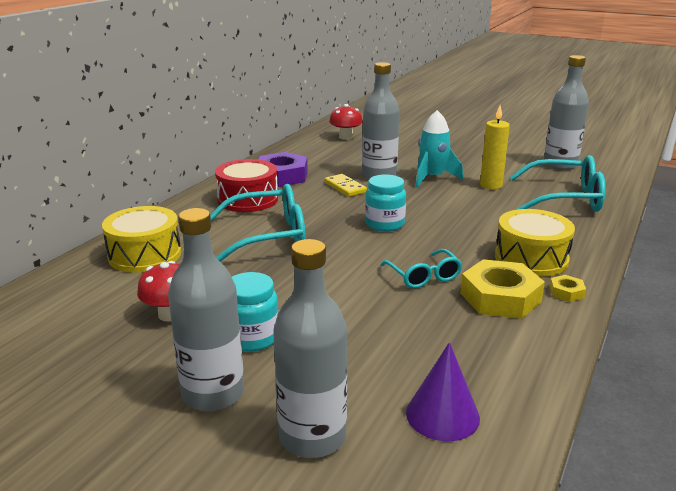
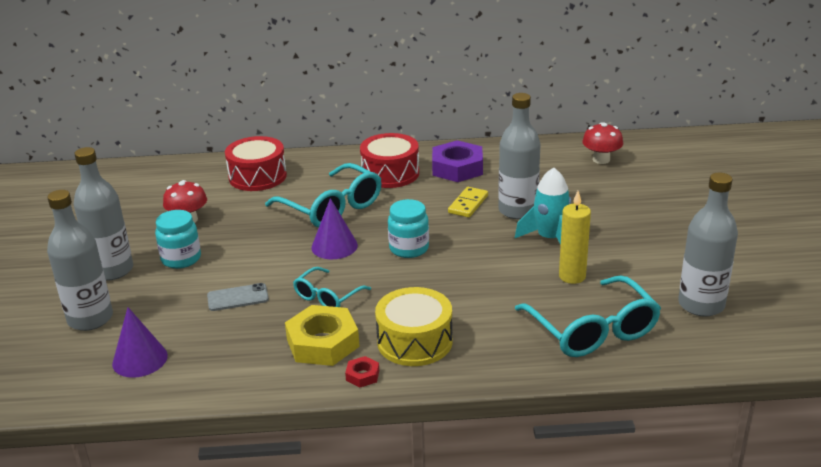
camera: 60 degrees right, 5 degrees up
(145, 255) = (257, 176): yellow drum -> red drum
(339, 252) = (334, 246): none -> purple cone
(375, 322) = (238, 297): none -> grey phone
(566, 292) = (362, 375): yellow nut -> red nut

